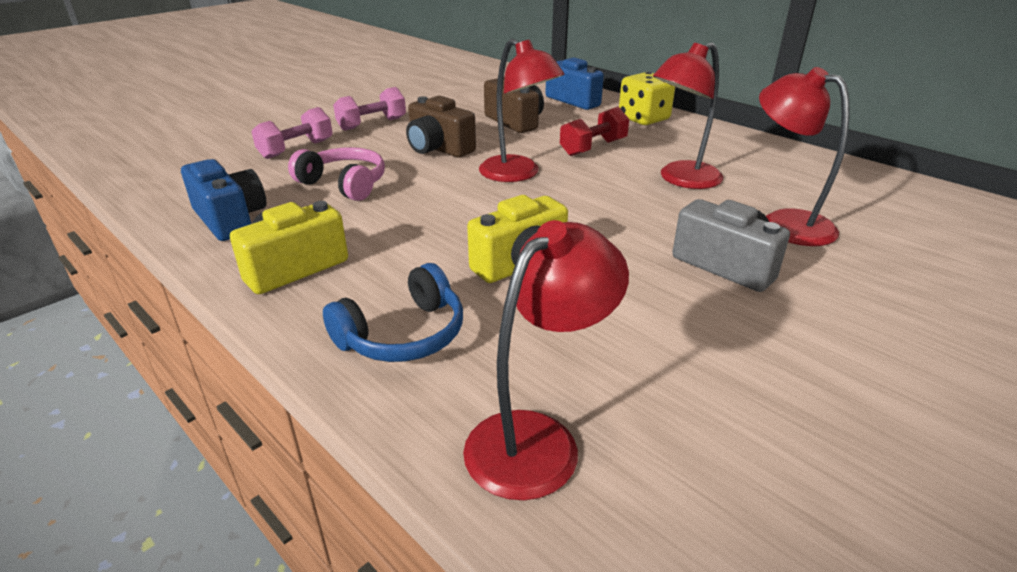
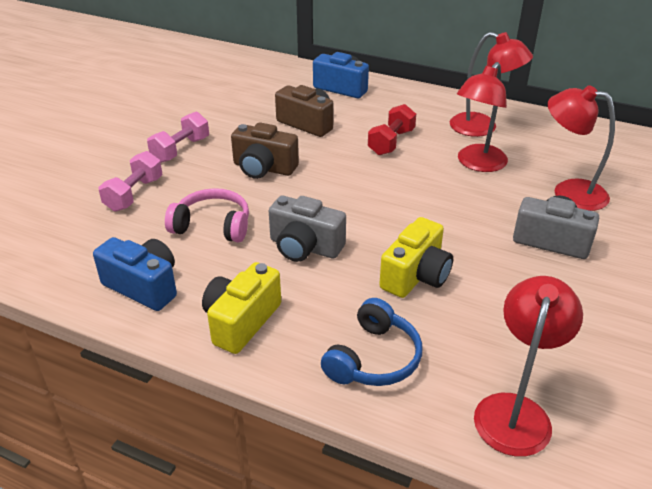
camera: 20 degrees left, 5 degrees up
(420, 217) = (304, 247): none -> grey camera
(518, 174) = (350, 184): red lamp -> red lamp (482, 127)
(643, 119) = (411, 101): yellow dice -> none

